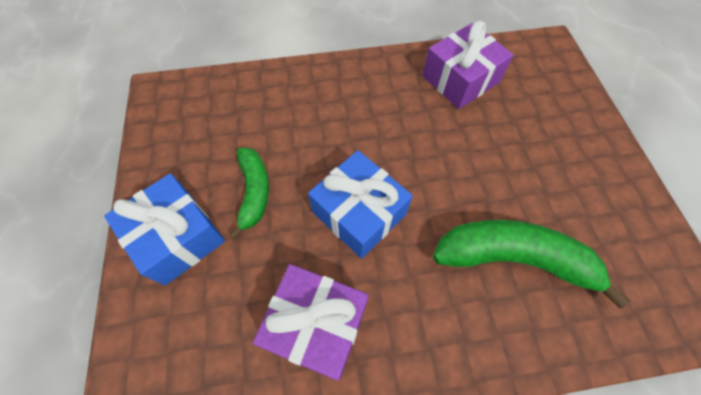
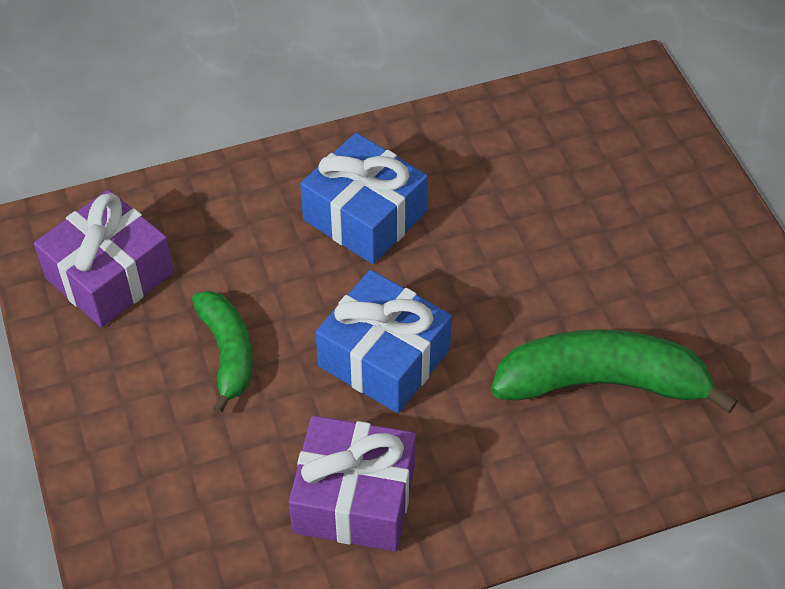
camera: 10 degrees left, 10 degrees down
(178, 237) = (135, 426): blue gift -> blue gift (365, 216)
(460, 79) = (503, 149): purple gift -> purple gift (110, 276)

